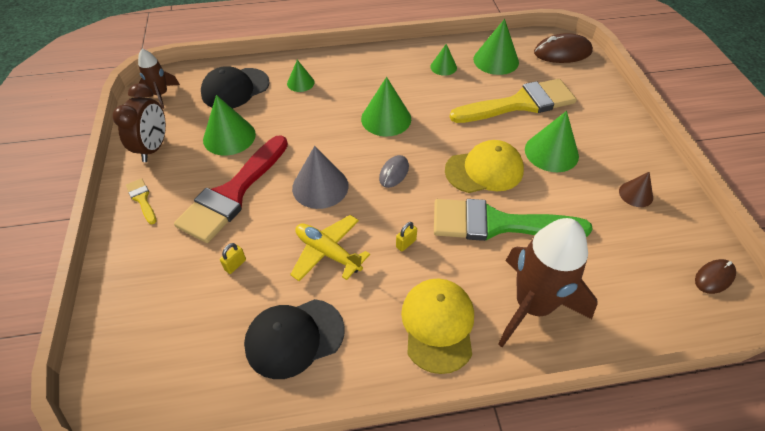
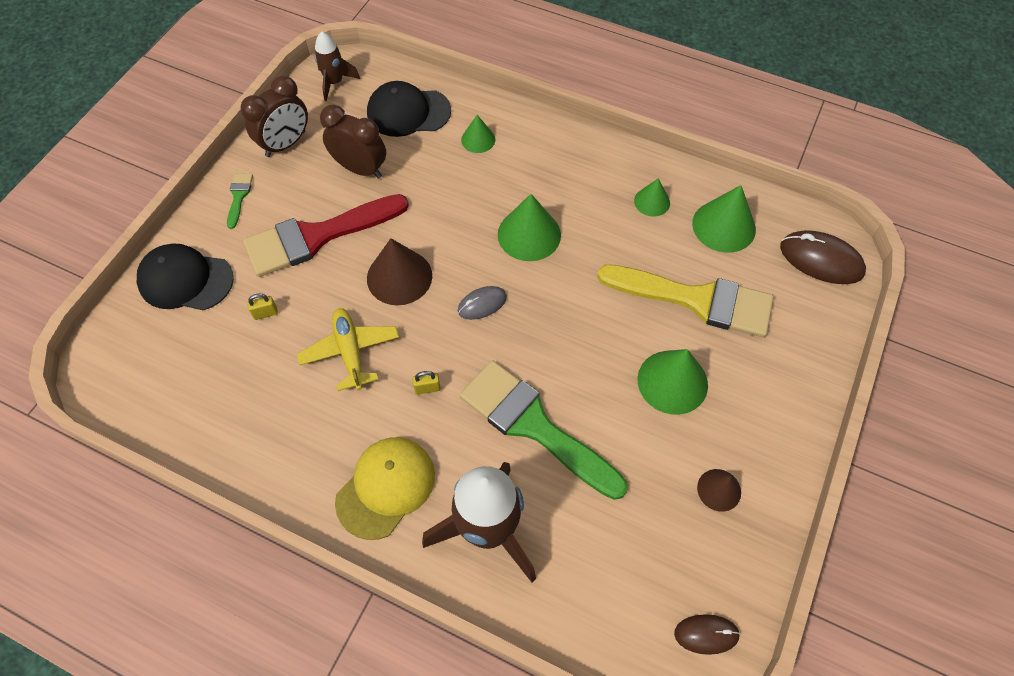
camera: 35 degrees right, 10 degrees up
(142, 199) = (239, 196): yellow brush -> green brush
(229, 136) = (360, 169): green cone -> brown clock
(294, 338) = (260, 415): black cap -> black cap (185, 280)
(320, 186) = (399, 277): grey cone -> brown cone
(484, 170) = (577, 358): yellow cap -> none

